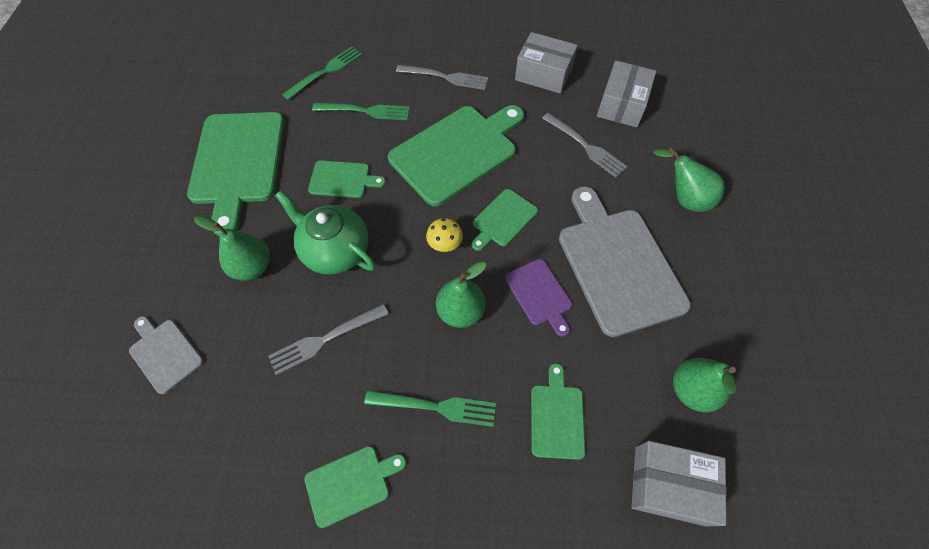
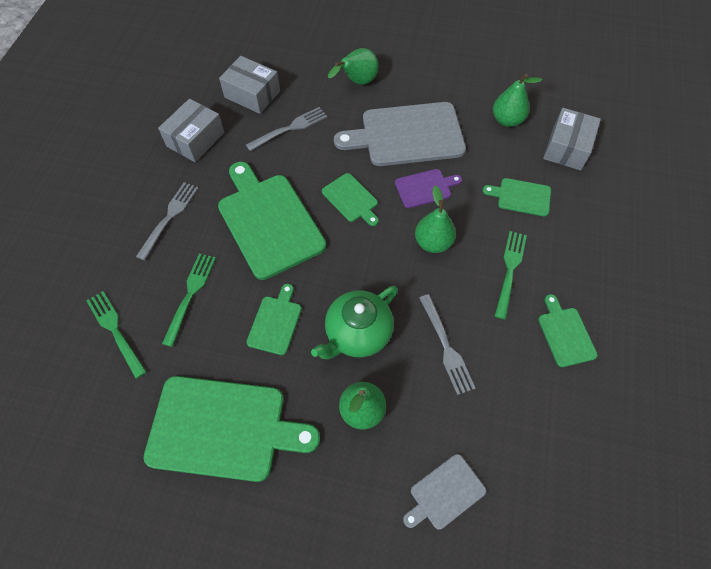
camera: 80 degrees left, 0 degrees up
(445, 245) = (369, 245): yellow mushroom -> none

